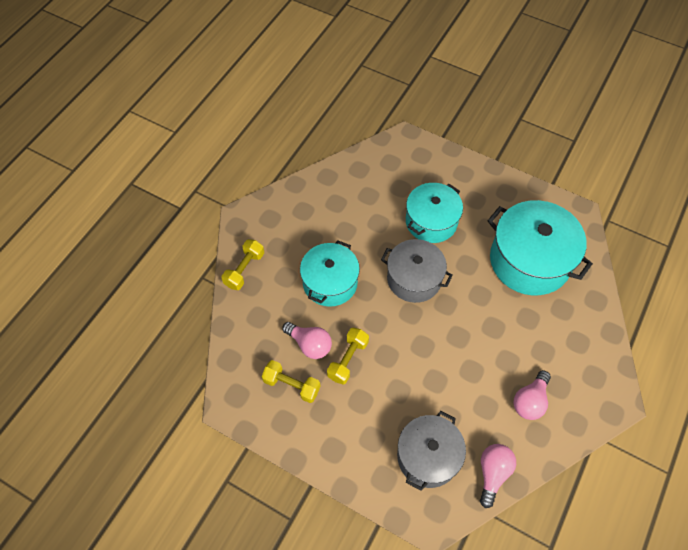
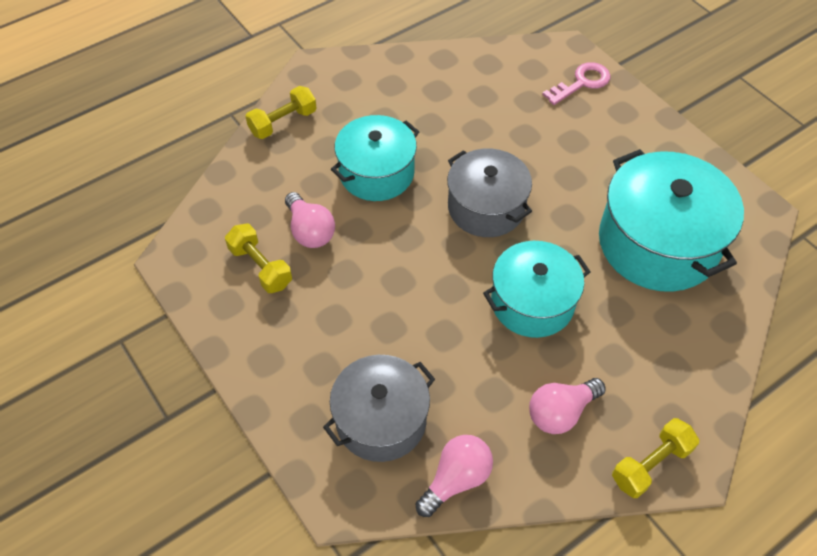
camera: 25 degrees right, 5 degrees down
(348, 360) = (346, 266): yellow dumbbell -> yellow dumbbell (651, 464)
(427, 161) = (581, 83): none -> pink key
(431, 221) = (547, 151): turquoise pot -> turquoise pot (532, 302)

